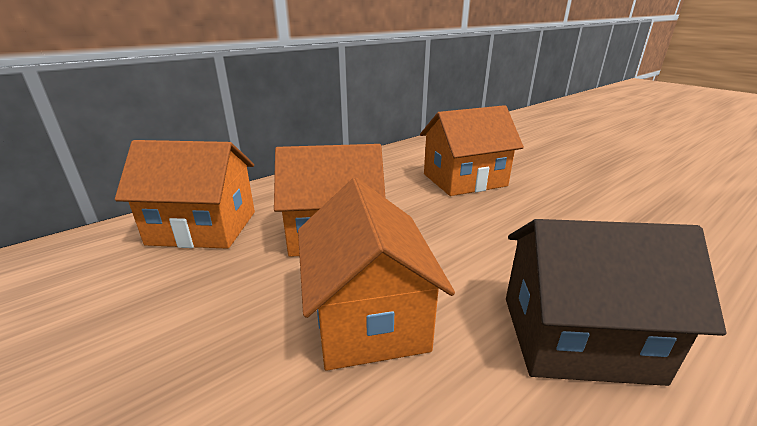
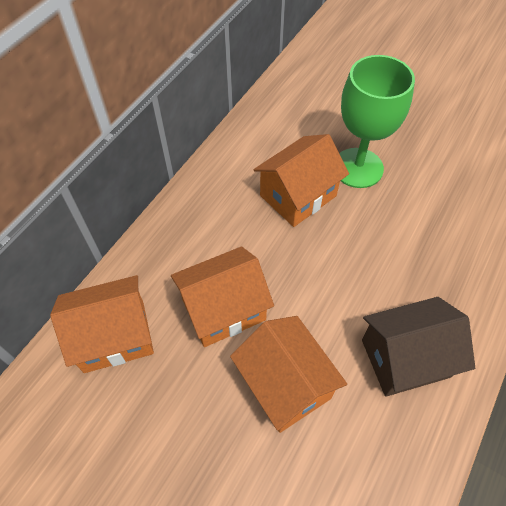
camera: 20 degrees left, 30 degrees up
(538, 175) = (358, 168): none -> green goblet

